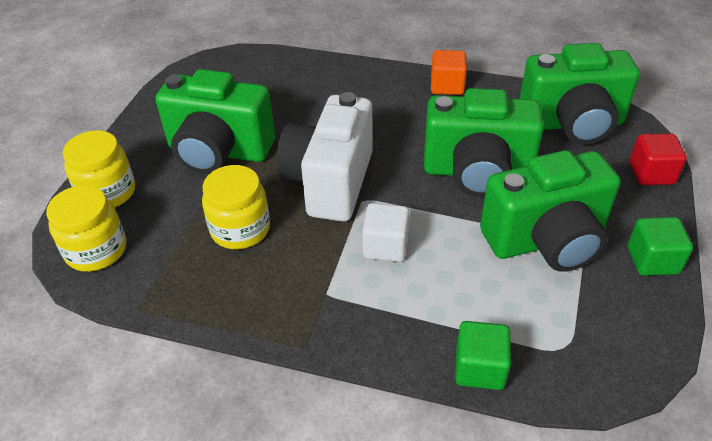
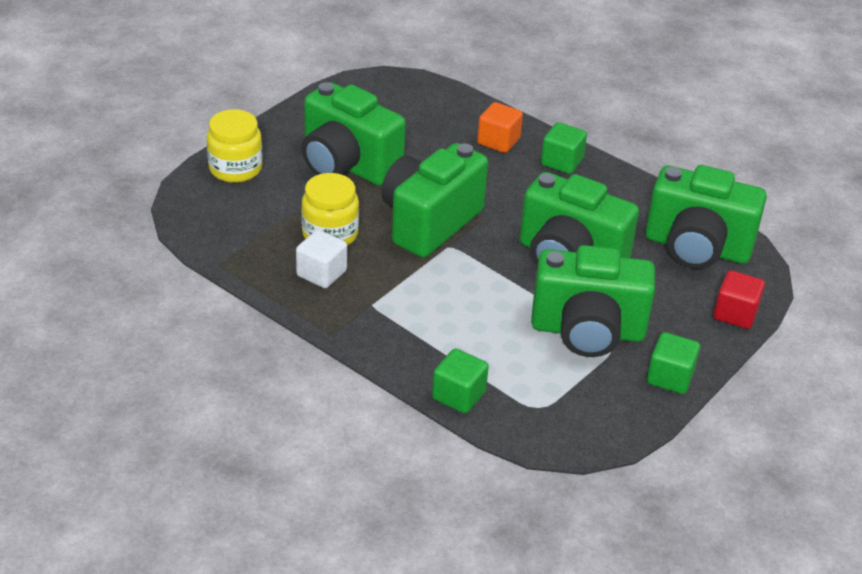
camera: 20 degrees right, 5 degrees down
(96, 250) = (206, 211): yellow jar -> none
(330, 182) = (429, 223): white camera -> green camera
(385, 246) = (443, 288): white cube -> white cube (321, 273)
(408, 86) = (561, 162): none -> green cube
(447, 86) = (600, 174): orange cube -> orange cube (498, 141)

